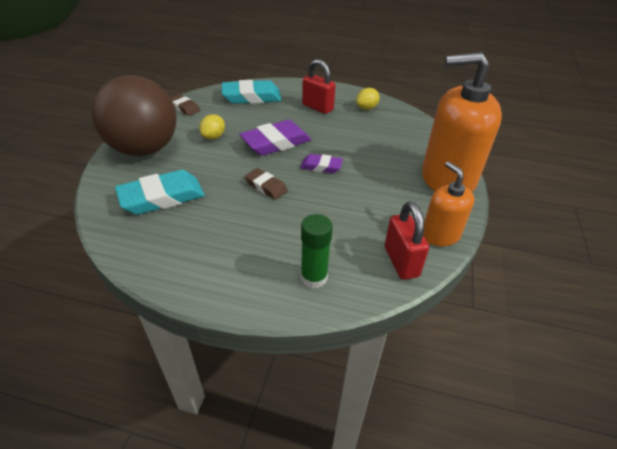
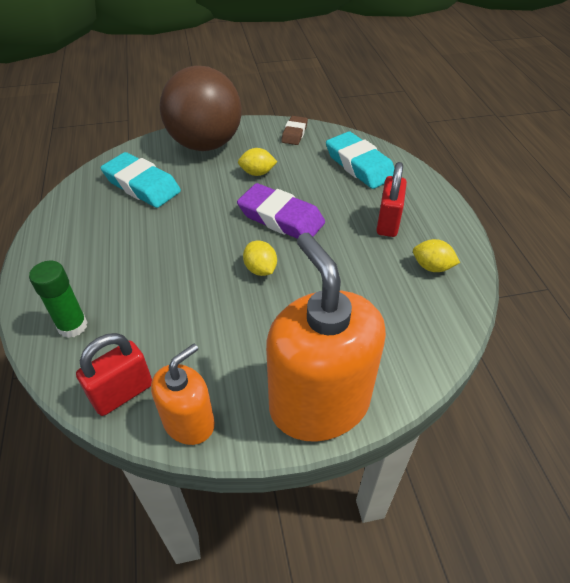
camera: 65 degrees right, 5 degrees up
(266, 186) = (196, 241): brown eraser -> none
(321, 166) = (260, 269): purple eraser -> yellow lemon

